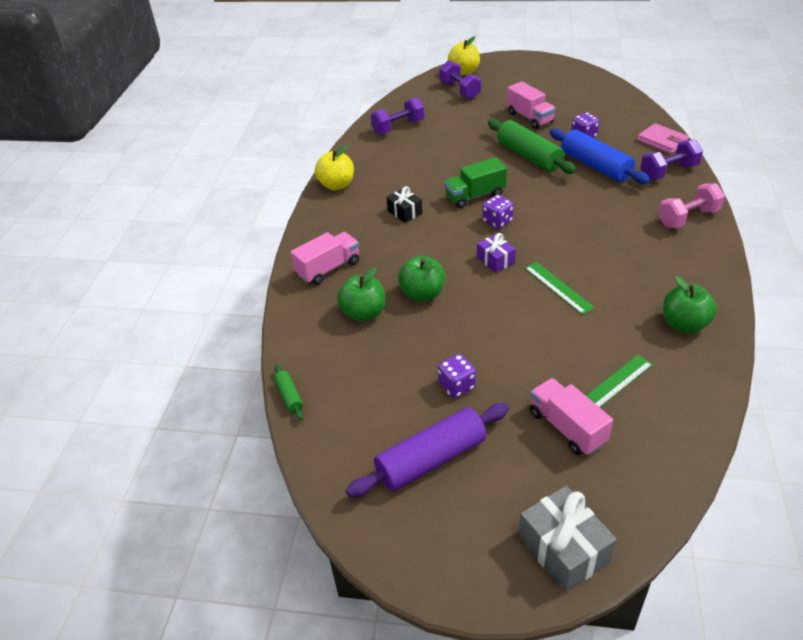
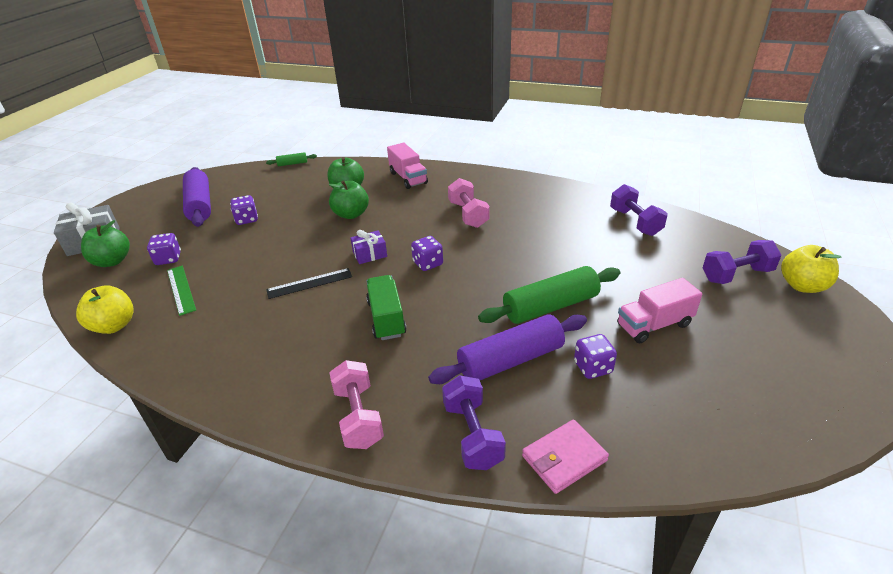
camera: 100 degrees right, 5 degrees down
(336, 185) = (526, 184): yellow apple -> yellow apple (114, 325)
(404, 212) = (468, 214): black gift -> pink dumbbell
(475, 196) = (479, 256): green truck -> green truck (386, 318)
(558, 287) = (309, 283): green ruler -> black ruler
(567, 427) = (168, 259): pink truck -> purple dice
(595, 166) = (510, 360): blue rolling pin -> purple rolling pin
(684, 324) = (203, 351): green apple -> green apple (112, 261)

